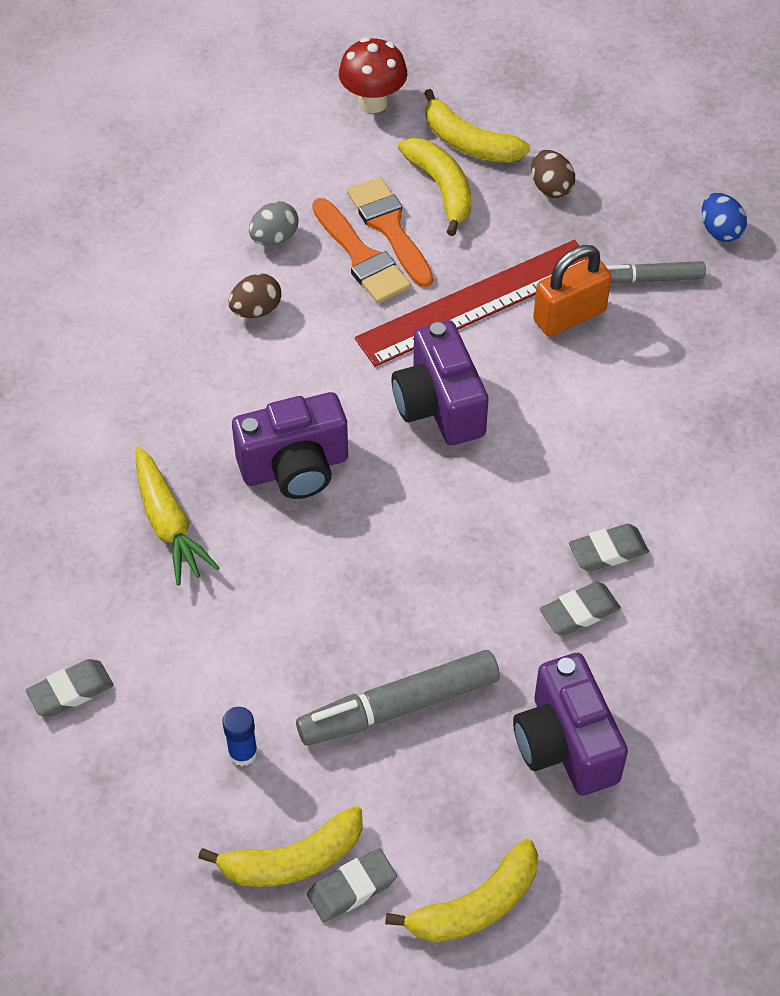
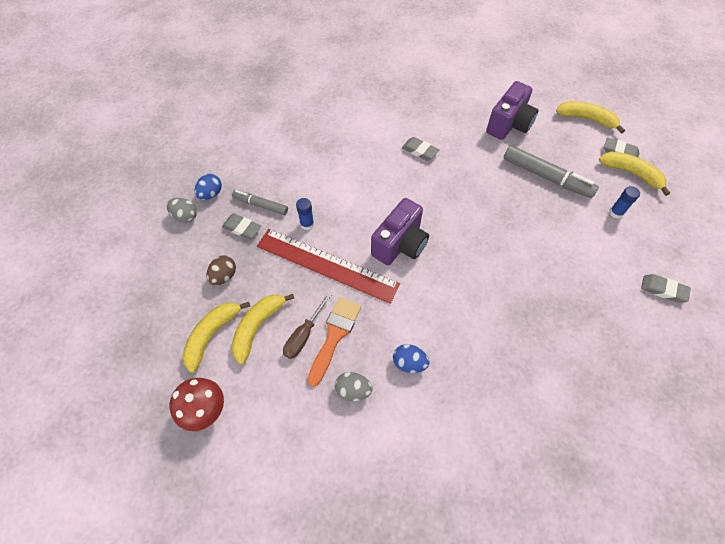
camera: 125 degrees left, 5 degrees up
(168, 523) = (558, 311): yellow carrot -> none
(256, 310) = (409, 363): brown egg -> blue egg
(295, 468) = (482, 280): purple camera -> none
(389, 227) = (304, 335): orange brush -> brown screwdriver
(468, 143) = (212, 335): yellow banana -> yellow banana turned 150 degrees counterclockwise
(569, 316) = (307, 224): orange padlock -> blue glue stick
(579, 612) = (454, 146): grey eraser -> grey eraser (242, 228)
(650, 279) = (261, 205): grey marker -> grey marker turned 150 degrees clockwise
(695, 187) = (185, 216): none -> grey egg

